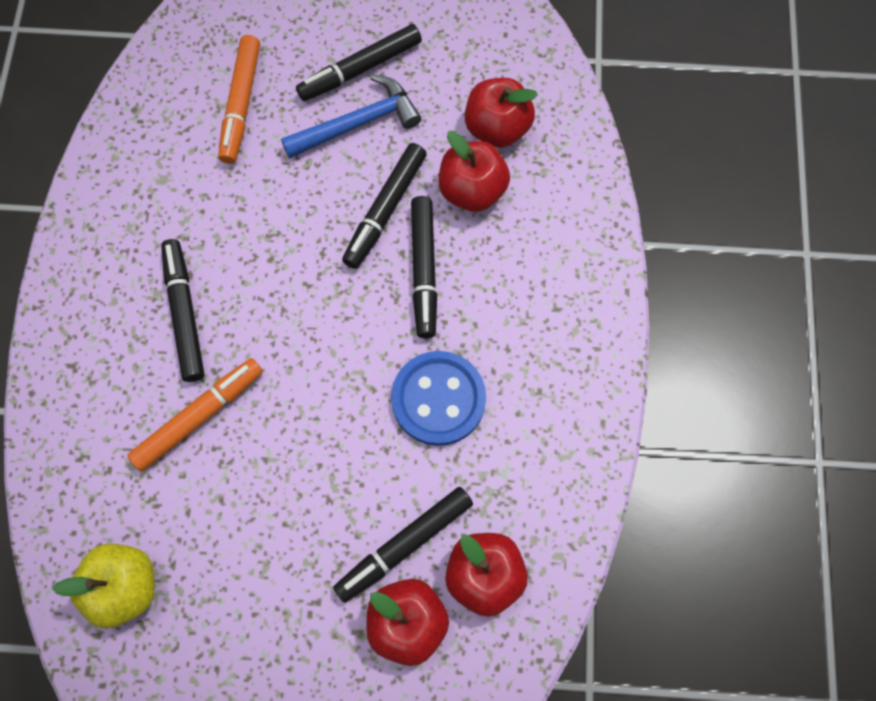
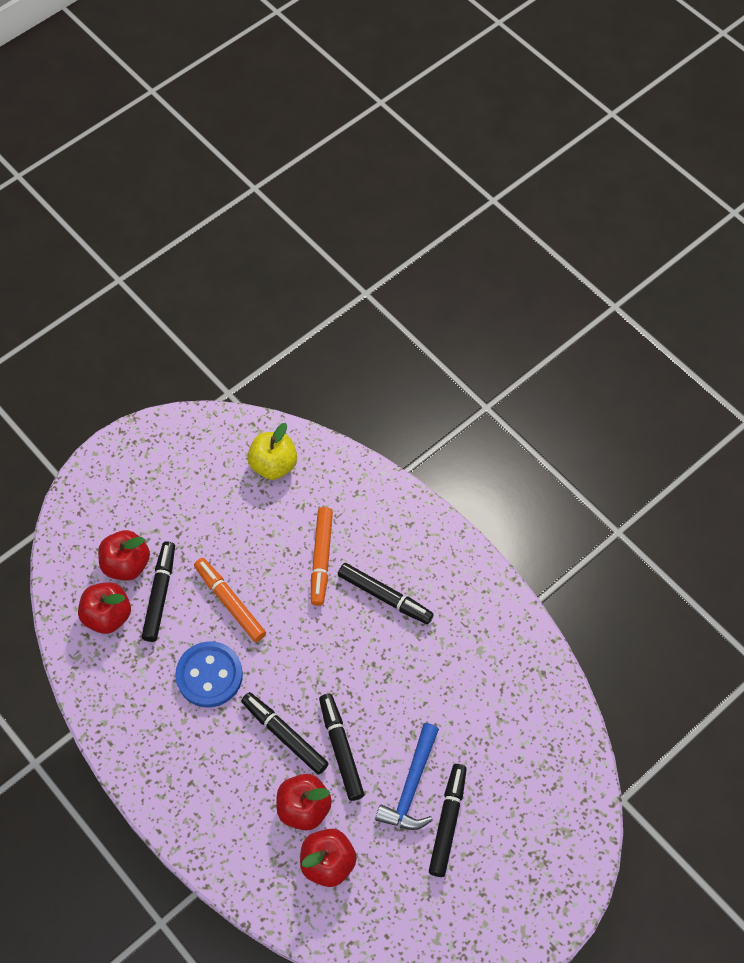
camera: 135 degrees right, 10 degrees down
(241, 104) = (489, 732): orange marker -> orange marker (230, 602)

